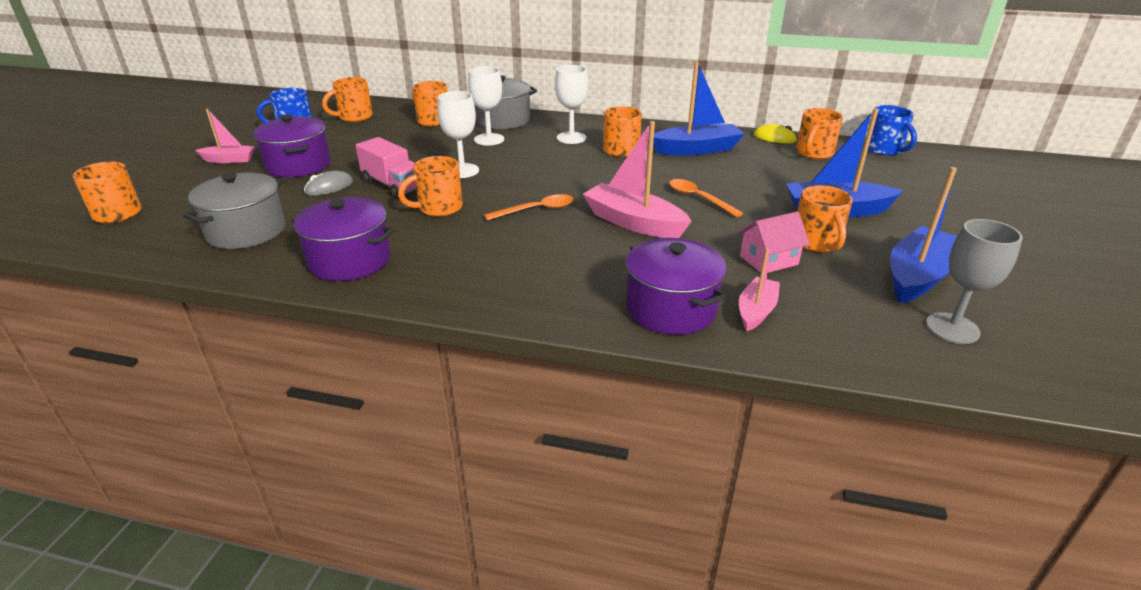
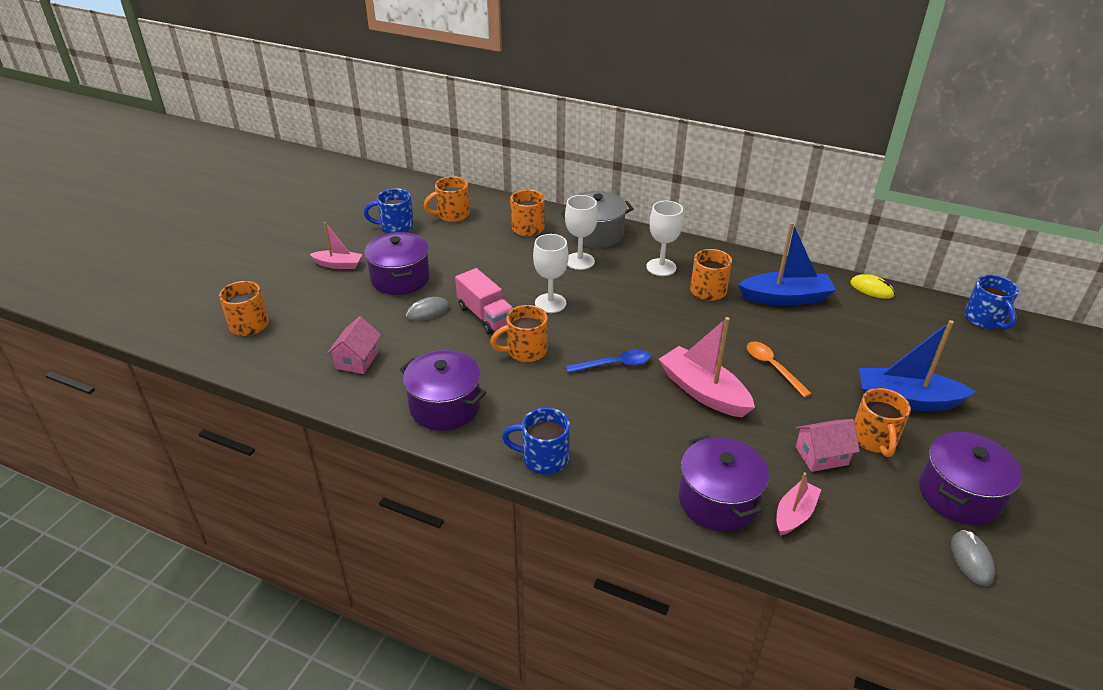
camera: 10 degrees right, 5 degrees up
(246, 231) = (357, 360): grey pot -> pink house
(467, 293) = (543, 458): none -> blue mug
(536, 210) = (614, 364): orange spoon -> blue spoon
(813, 153) = (907, 316): orange mug -> none
(917, 276) = (959, 495): blue boat -> purple pot
(952, 328) = (971, 559): grey goblet -> grey mouse

